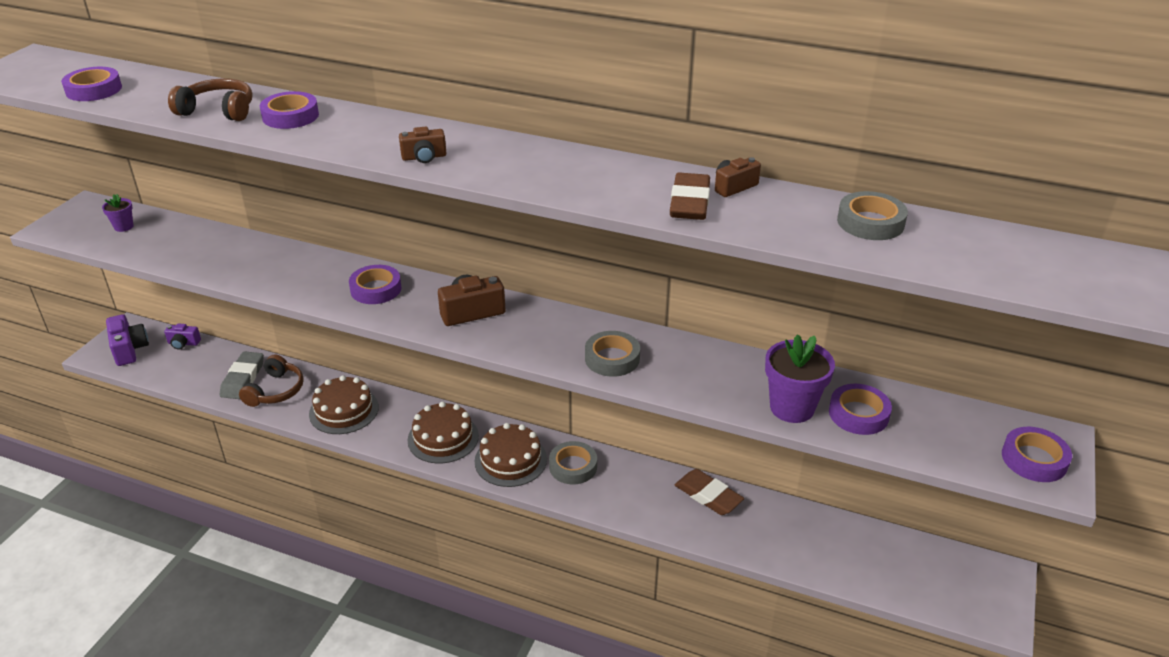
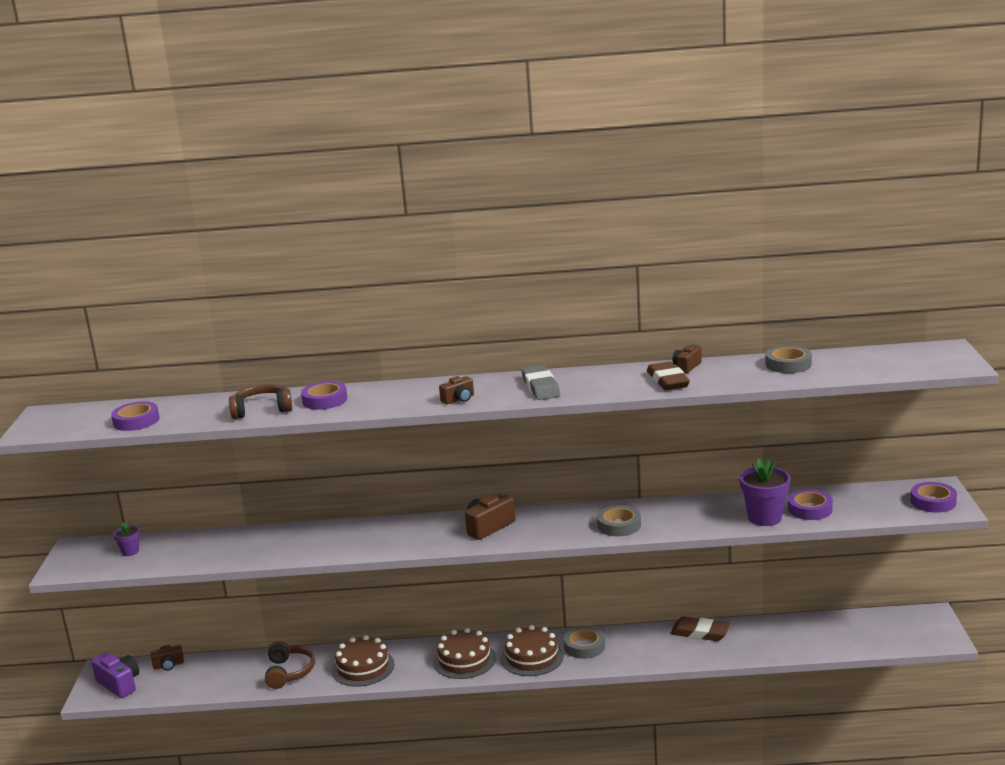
camera: 20 degrees left, 15 degrees down
(183, 343) = (168, 665): purple camera -> brown camera
(243, 379) = (250, 673): grey eraser -> grey eraser (540, 387)
(376, 289) = (398, 534): purple tape -> none

